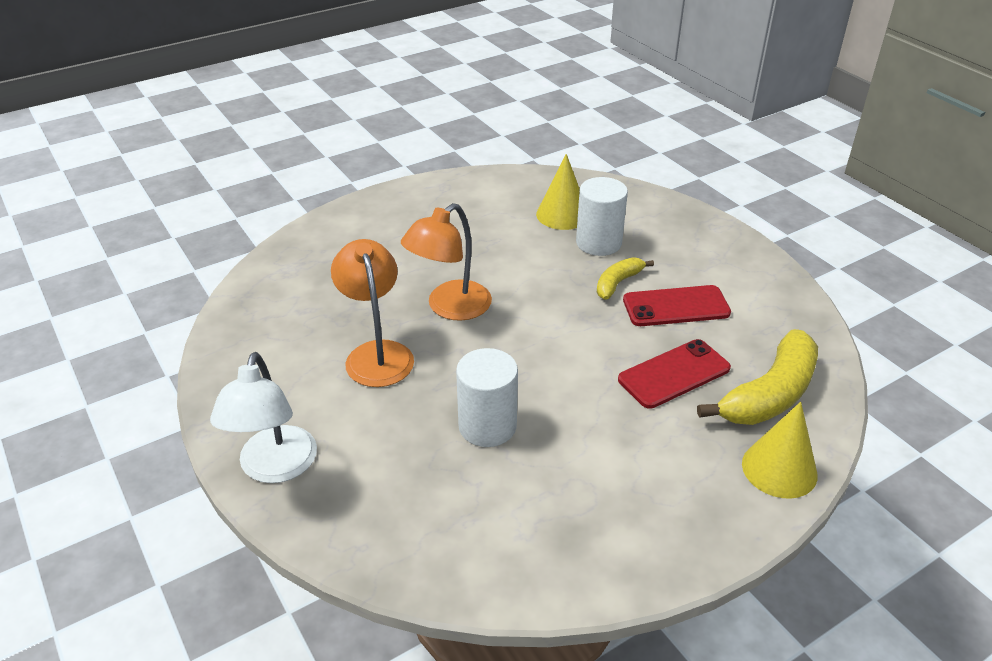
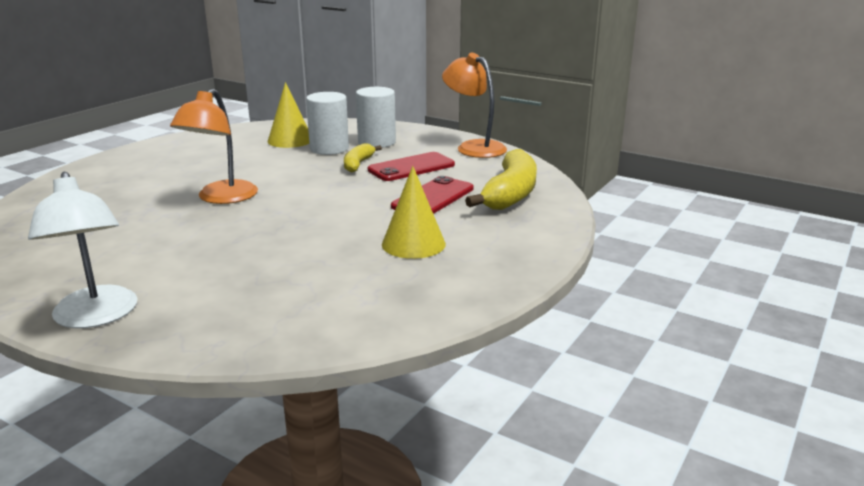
camera: 25 degrees left, 15 degrees down
(376, 353) = (166, 233): orange lamp -> orange lamp (474, 147)
(487, 426) = (296, 251): white cylinder -> white cylinder (376, 142)
(779, 469) = (544, 225): yellow cone -> yellow cone (413, 244)

